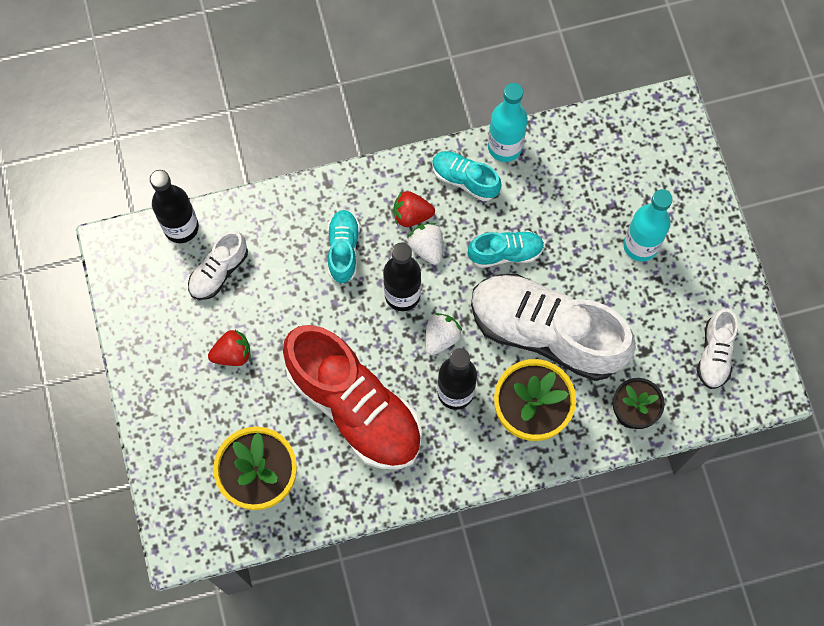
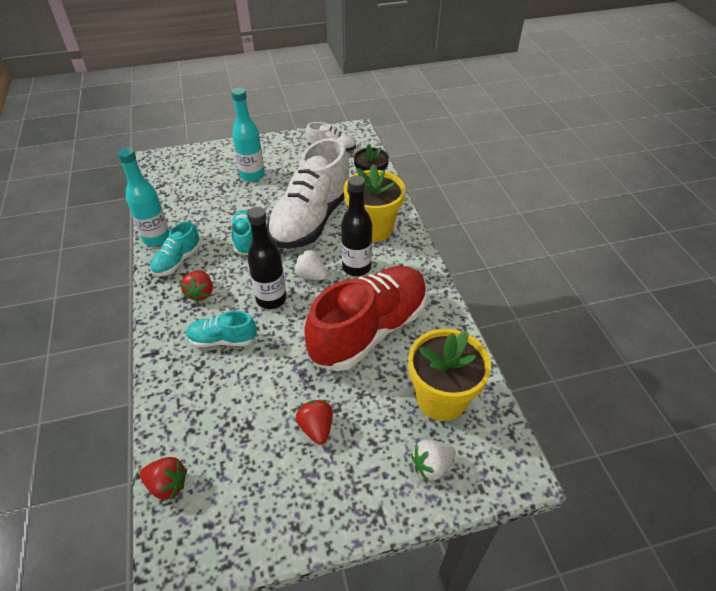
camera: 90 degrees left, 25 degrees down
(181, 227) = (167, 484): black bottle -> red strawberry
(219, 271) = (226, 444): white shoe -> none
(427, 247) = (232, 284): white strawberry -> white strawberry (431, 466)

